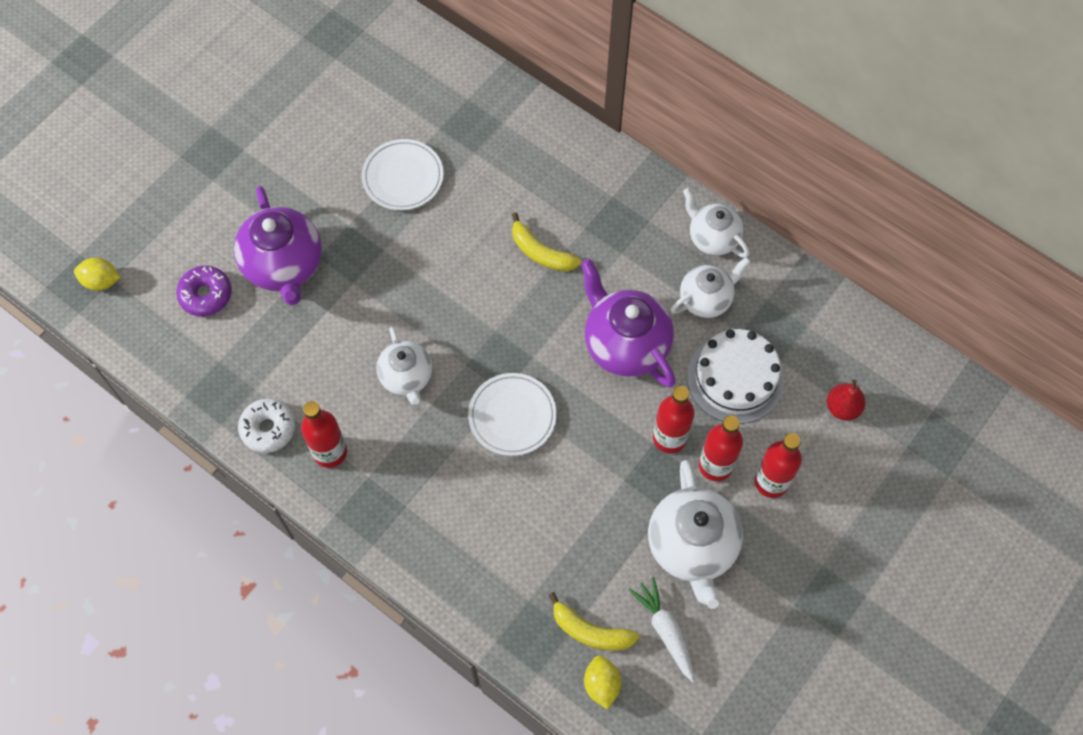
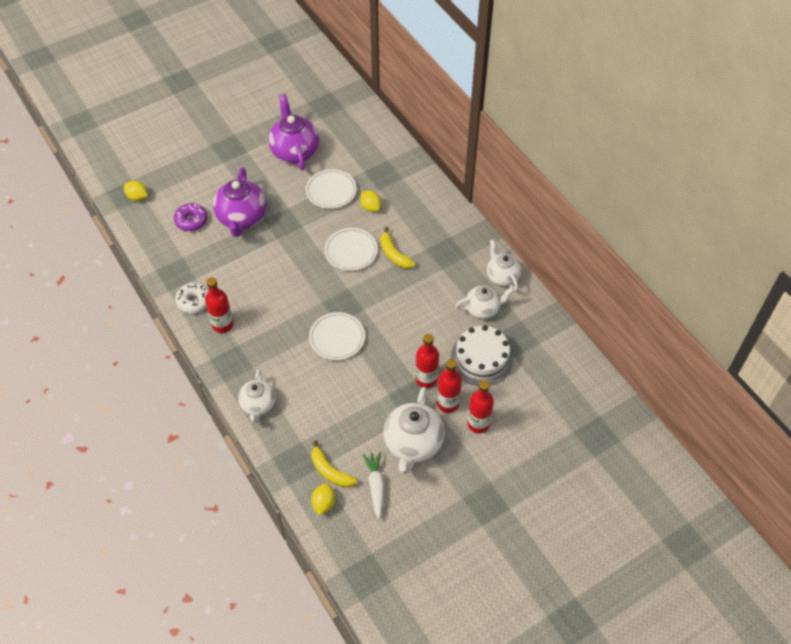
camera: 20 degrees right, 10 degrees down
(407, 377) = (285, 298): white teapot -> white teapot (258, 405)
(474, 185) = (370, 207): none -> yellow lemon
(474, 268) = (351, 251): none -> white plate
(625, 344) = (422, 319): purple teapot -> purple teapot (294, 151)
(842, 408) = (542, 396): red pear -> none

